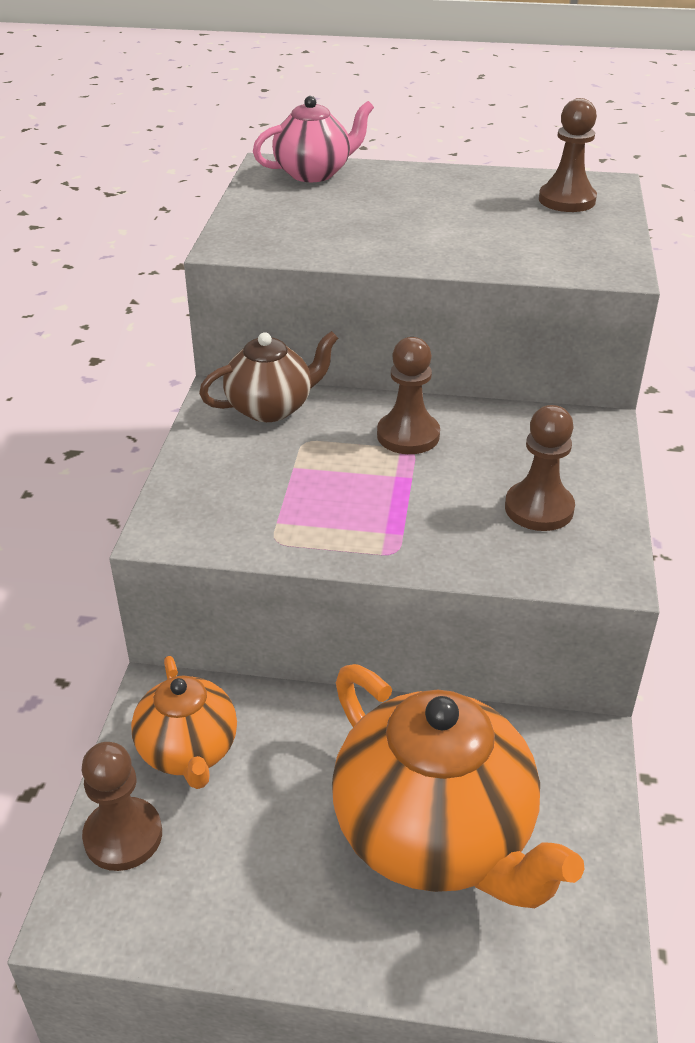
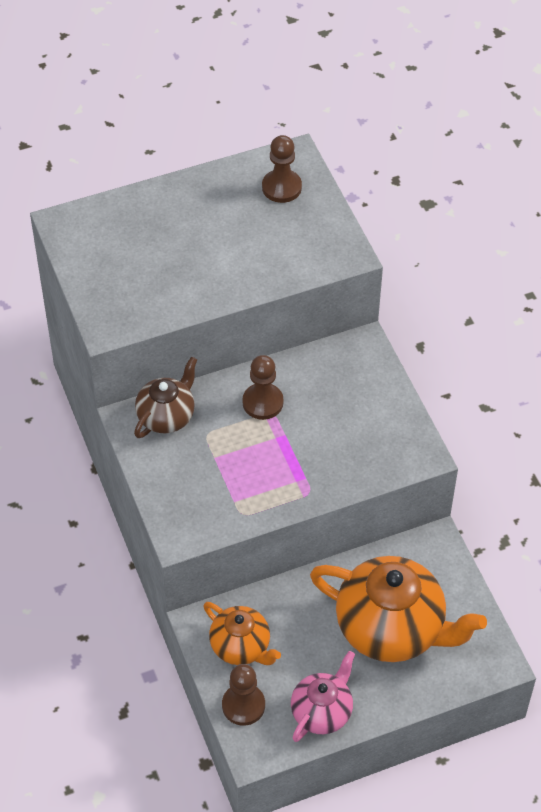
camera: 30 degrees left, 15 degrees up
(314, 173) = (98, 222): pink teapot -> pink teapot (322, 711)
(539, 508) = (366, 426): brown pawn -> none

